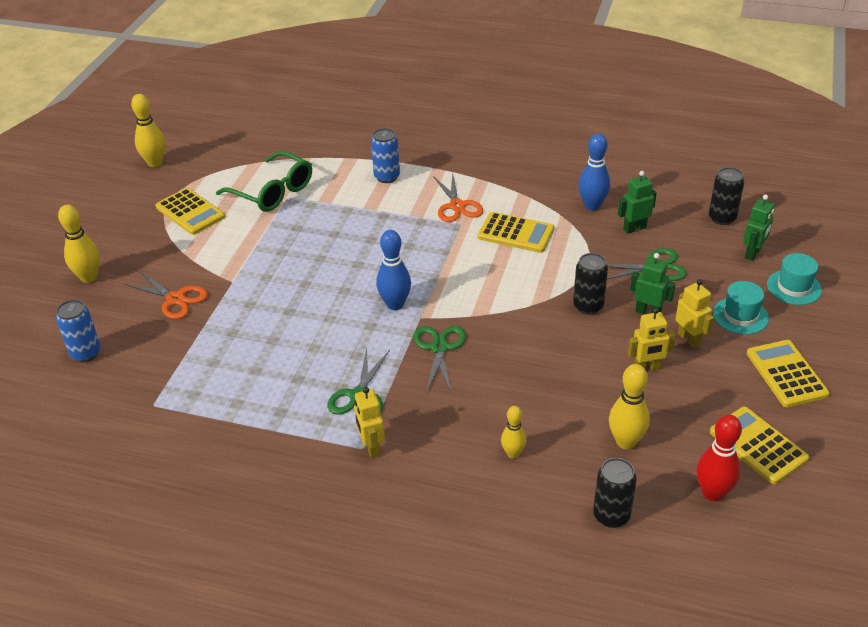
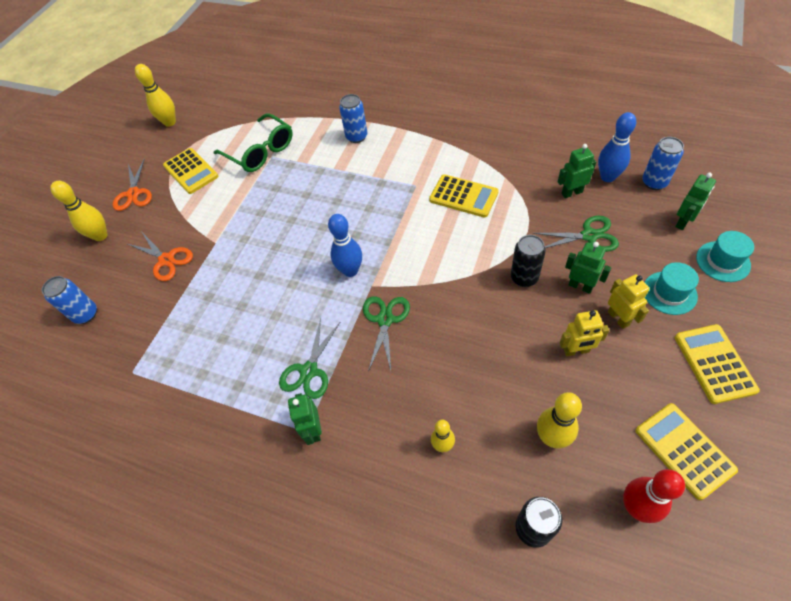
camera: 10 degrees right, 15 degrees up
(371, 447) = (313, 430): yellow robot -> green robot
(457, 206) = (414, 167): orange scissors -> orange scissors (133, 194)
(592, 206) = (534, 168): blue bowling pin -> blue bowling pin (607, 177)
(722, 218) = (654, 182): black can -> blue can

